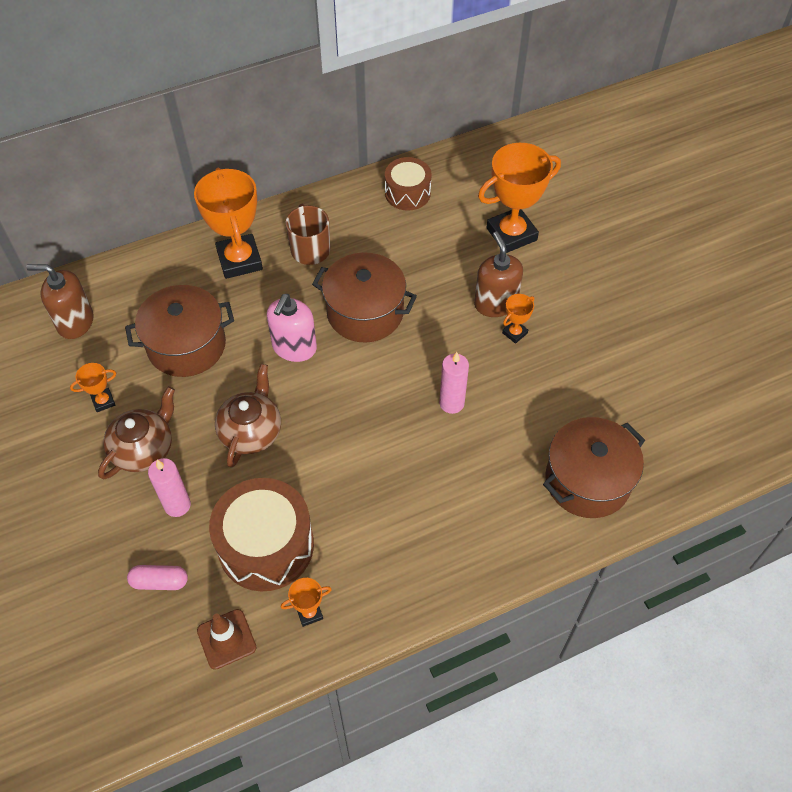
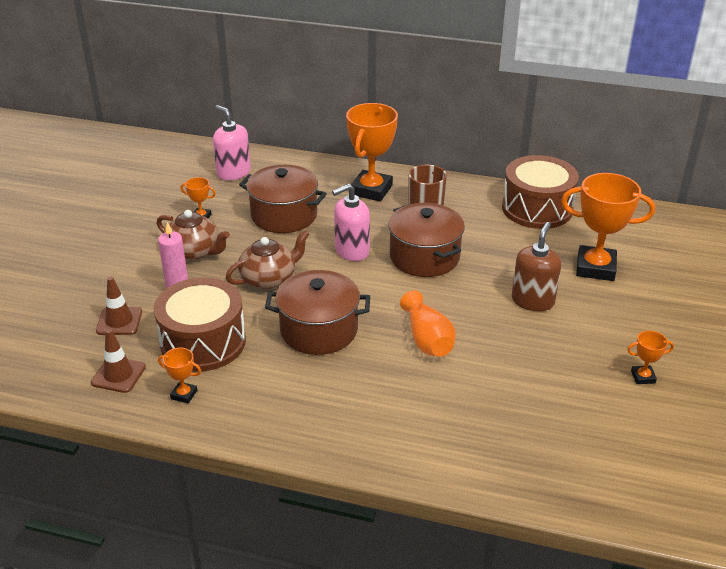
camera: 40 degrees right, 20 degrees down
(75, 322) = (233, 173): brown soap dispenser -> pink soap dispenser
(144, 449) = (194, 252): brown teapot -> brown teapot turned 45 degrees clockwise
(159, 581) = (119, 321): pink capsule -> brown traffic cone
(407, 193) = (537, 208): brown drum -> brown drum, size x1.65
(451, 403) = (427, 339): pink candle -> orange vase
(514, 333) = (528, 325): orange trophy -> orange trophy (643, 377)
(587, 481) = (481, 446): brown pot -> brown pot (319, 330)

